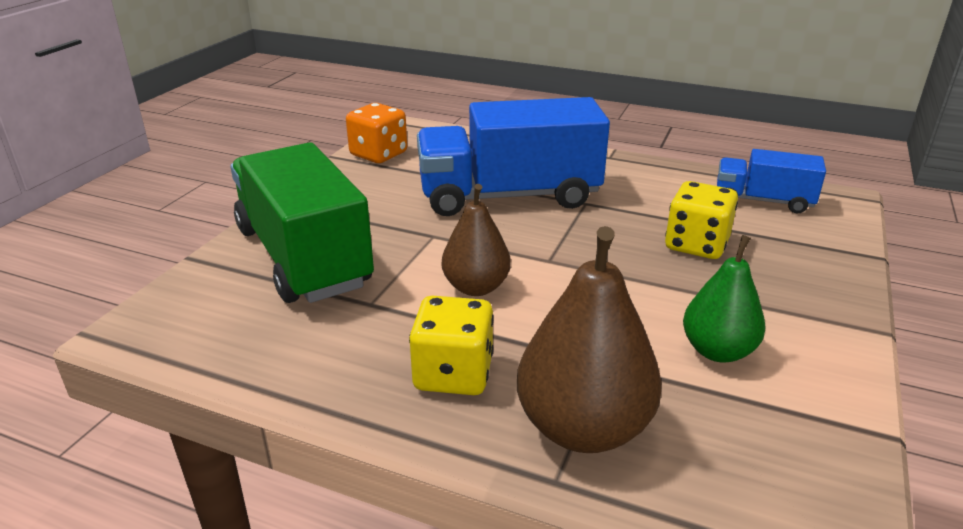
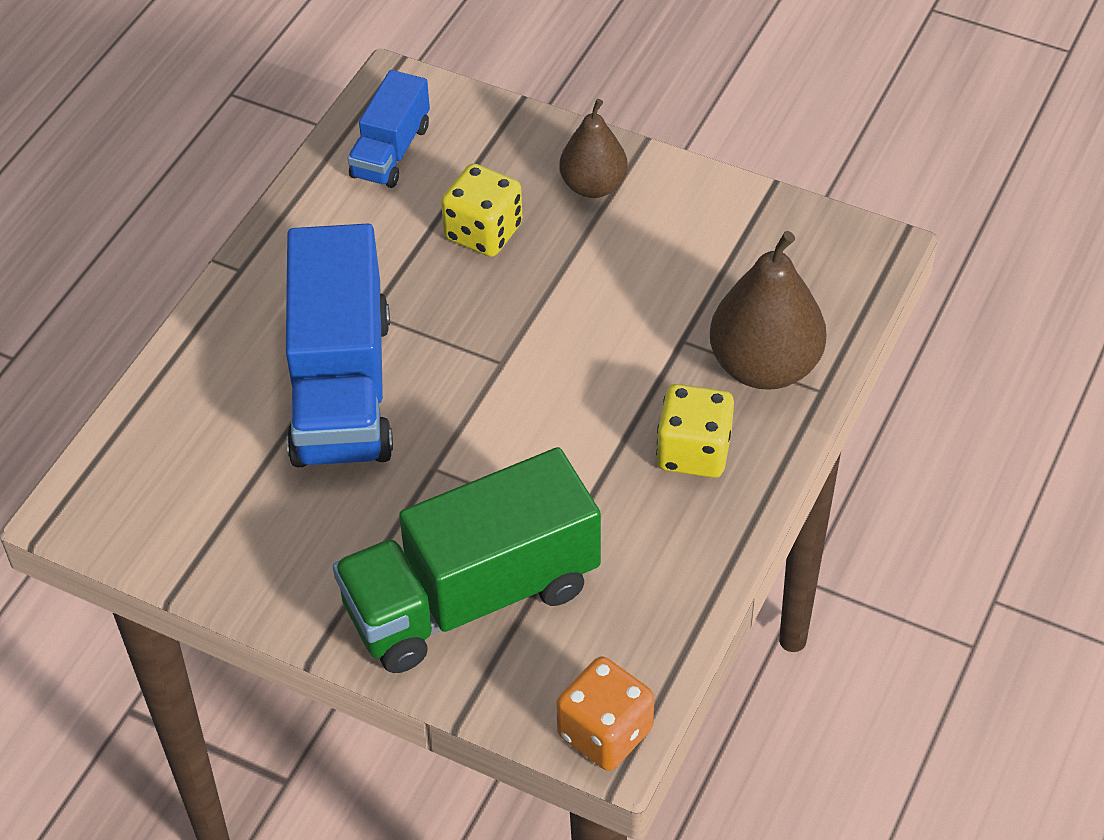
camera: 85 degrees left, 20 degrees up
(378, 154) = (177, 536): orange dice -> orange dice (605, 732)
(476, 287) = (551, 430): brown pear -> brown pear (593, 186)
(717, 351) = (668, 258): green pear -> none

